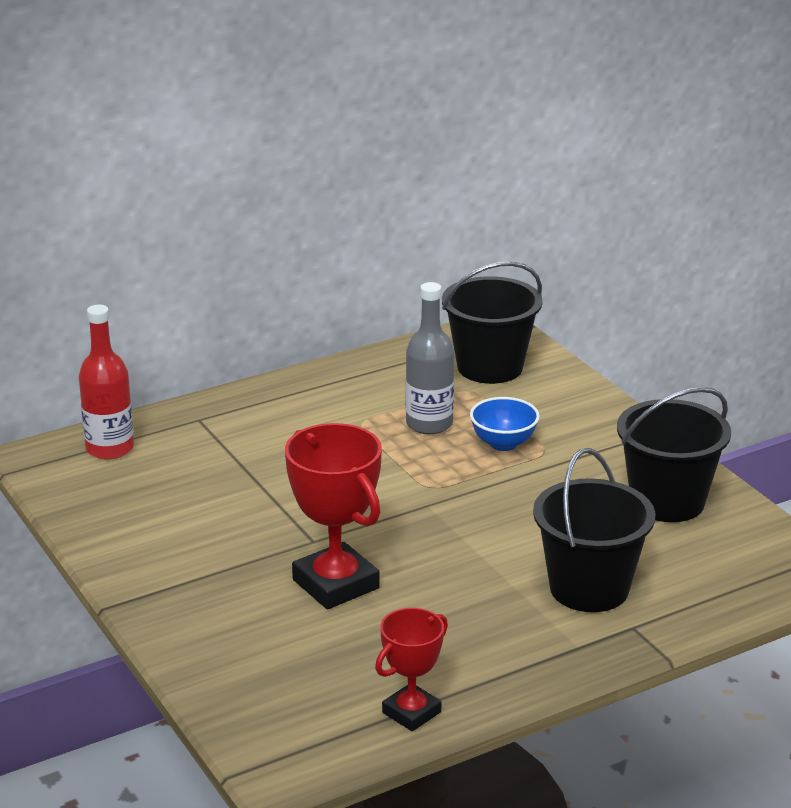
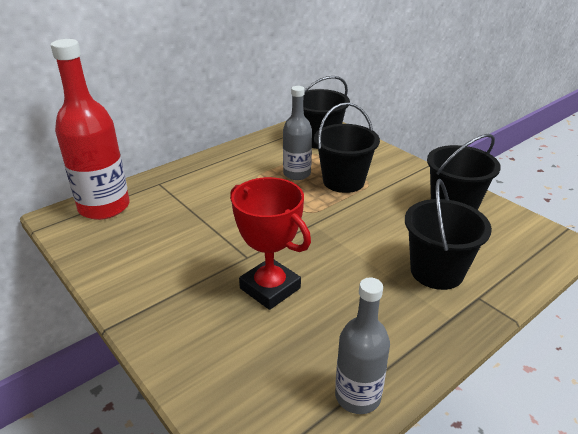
camera: 10 degrees left, 5 degrees up
(110, 448) = (104, 207): red bottle -> red bottle, size x1.65
(411, 712) = (357, 396): red trophy -> grey bottle
(503, 443) = (343, 181): blue bowl -> black bucket

